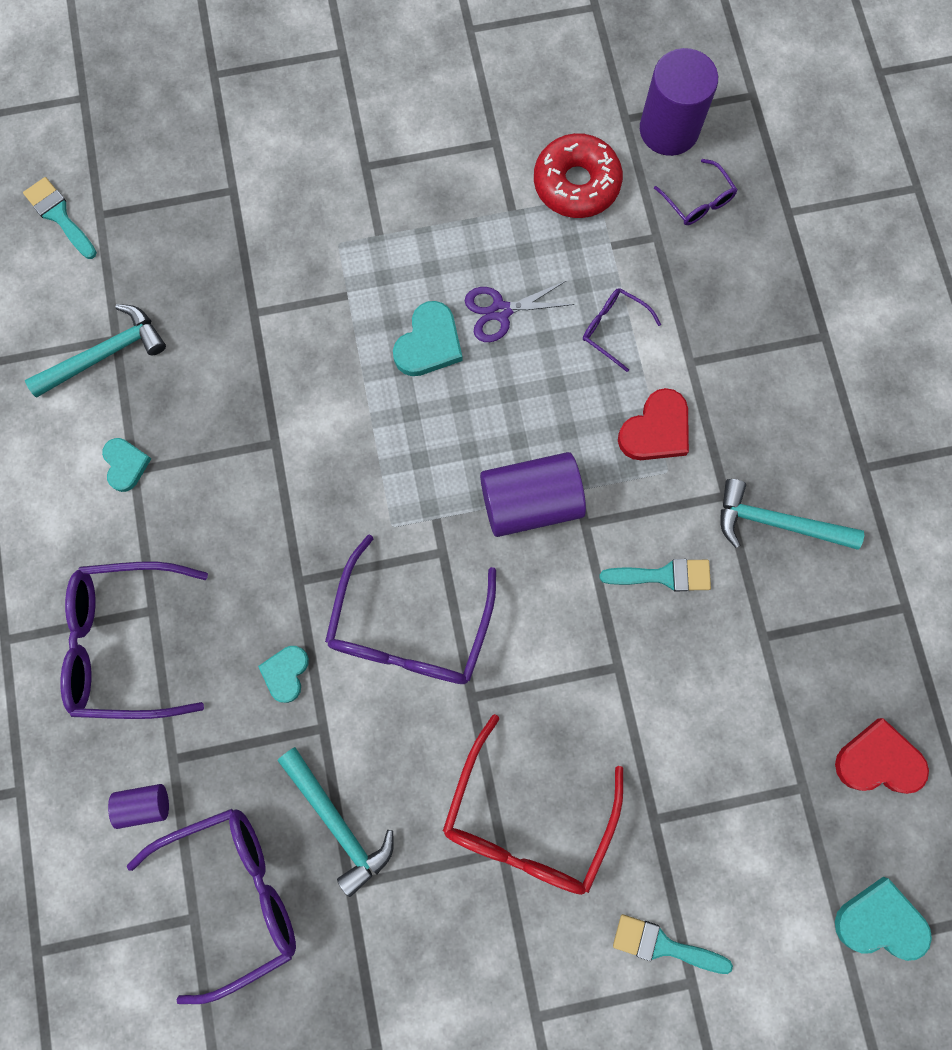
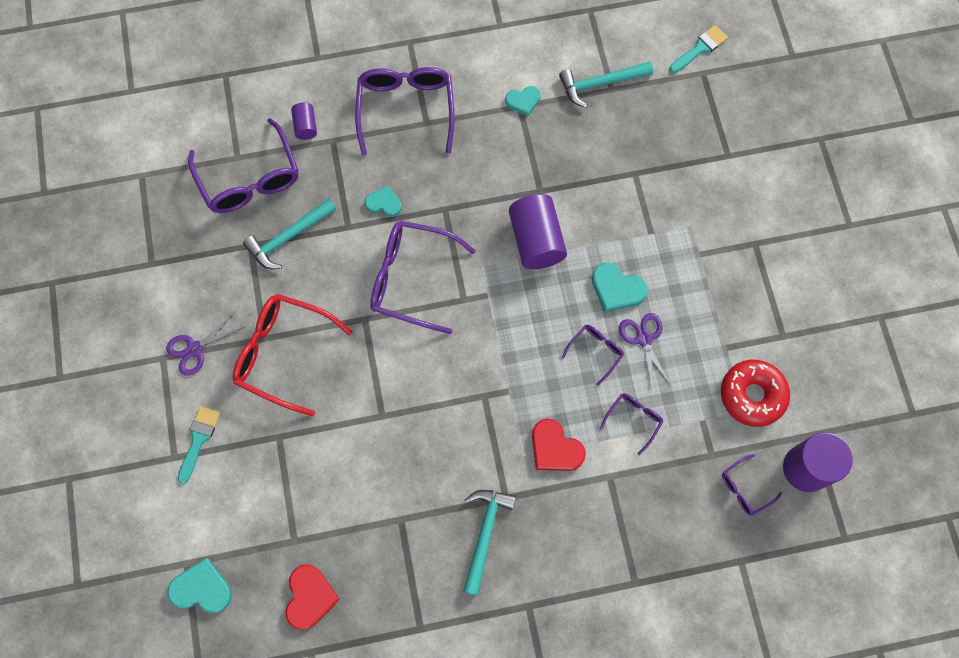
camera: 90 degrees right, 5 degrees down
(105, 354) = (600, 84): turquoise hammer -> turquoise hammer turned 105 degrees clockwise
(519, 373) = (596, 351): none -> purple glasses
(521, 963) = (195, 349): none -> purple scissors
(530, 502) = (499, 358): purple cylinder -> purple cylinder (536, 240)
(664, 575) = (446, 450): turquoise brush -> none
(880, 921) = (202, 588): turquoise heart -> turquoise heart turned 90 degrees counterclockwise

